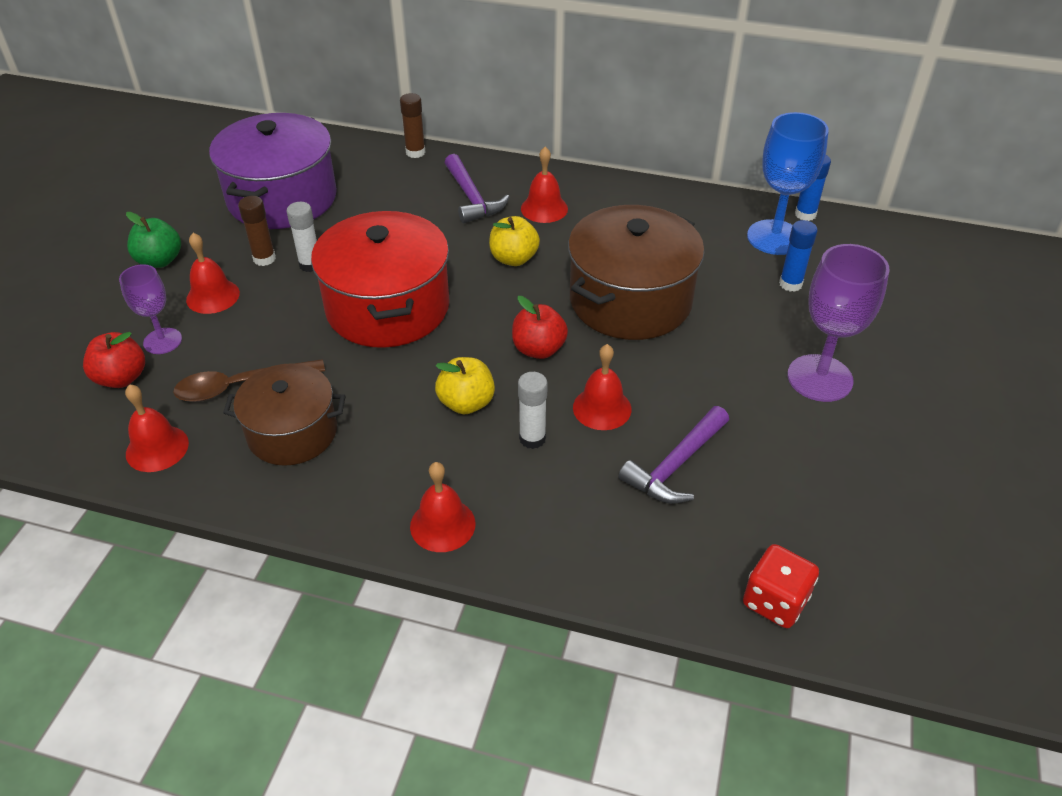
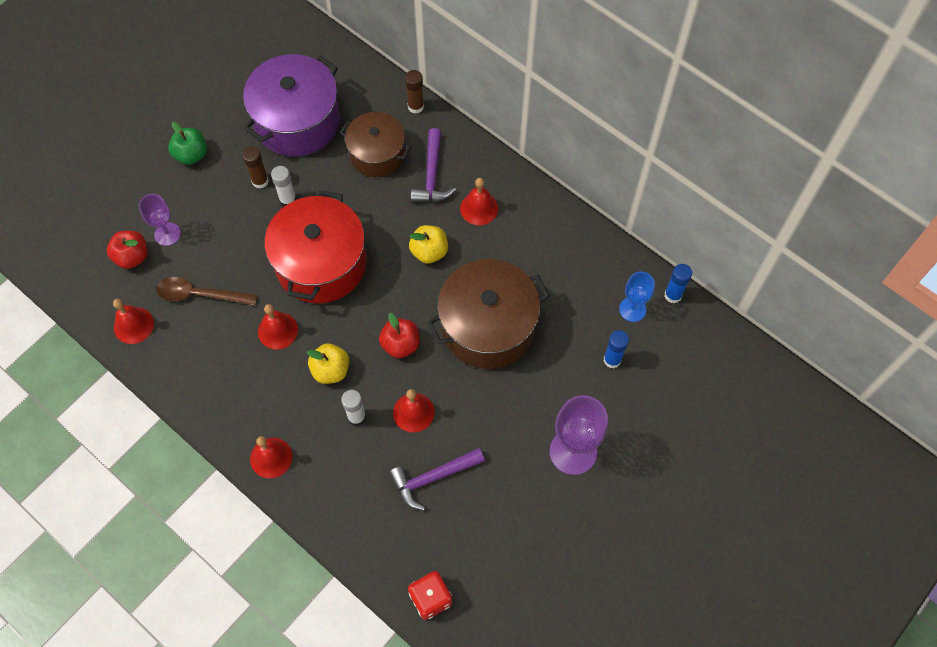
camera: 25 degrees right, 20 degrees up
(213, 296) = (213, 204): red bell -> red bell (278, 330)
(292, 432) = (215, 347): brown pot -> brown pot (377, 154)
(774, 237) = (632, 309): blue goblet -> blue goblet, size x0.60

